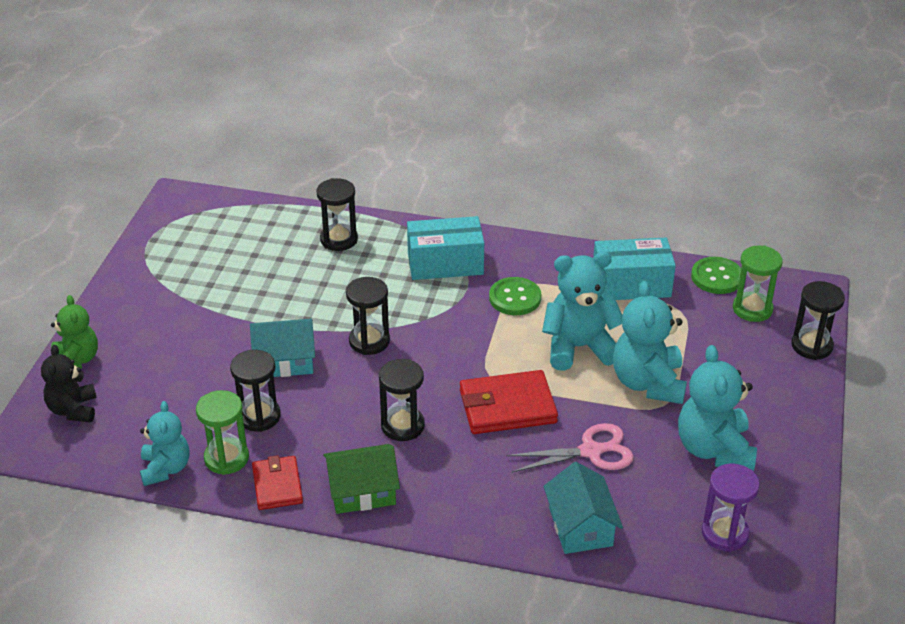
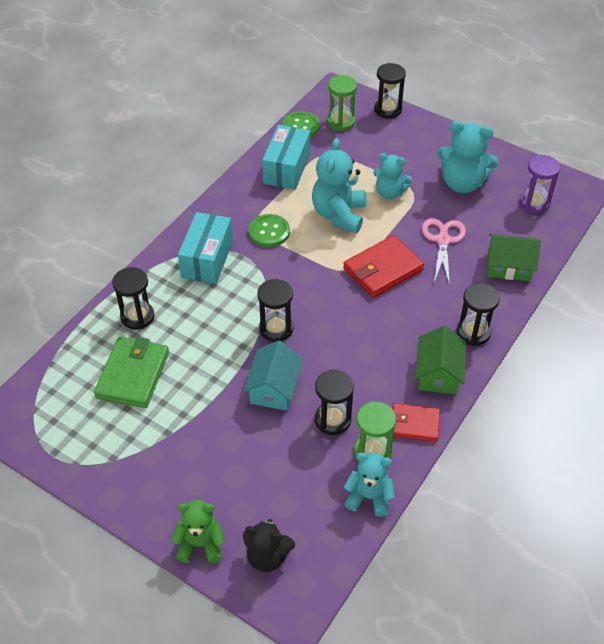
camera: 70 degrees left, 10 degrees up
(262, 259) = (133, 374): none -> green wallet
(402, 426) = (379, 332): black hourglass -> black hourglass (473, 332)
(507, 406) = (383, 269): red wallet -> red wallet turned 45 degrees clockwise
(580, 526) = (508, 266): turquoise house -> green house
(648, 383) = (389, 193): turquoise teddy bear -> turquoise teddy bear, size x0.65

